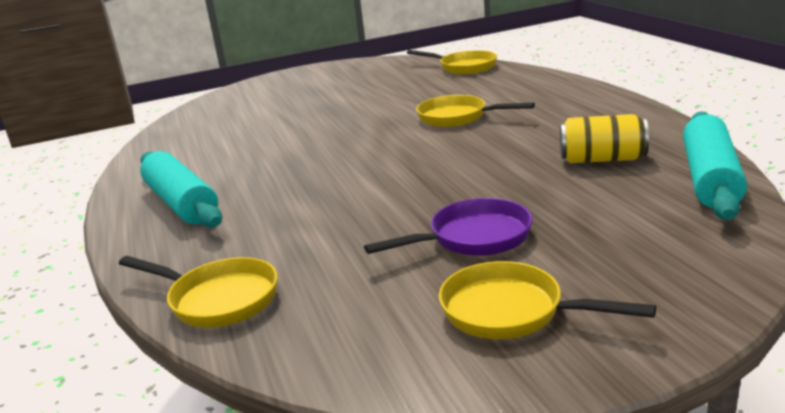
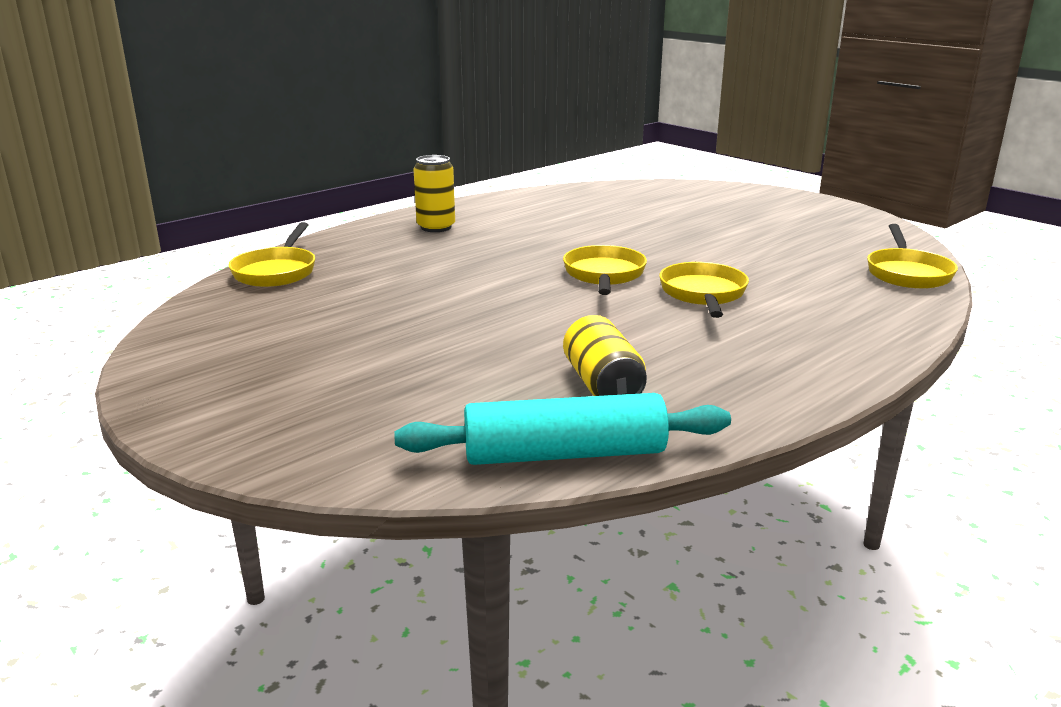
camera: 65 degrees right, 0 degrees up
(181, 203) = (436, 227): turquoise rolling pin -> yellow can
(473, 238) = (382, 340): purple pan -> none
(511, 311) = (248, 370): yellow pan -> yellow pan (604, 275)

